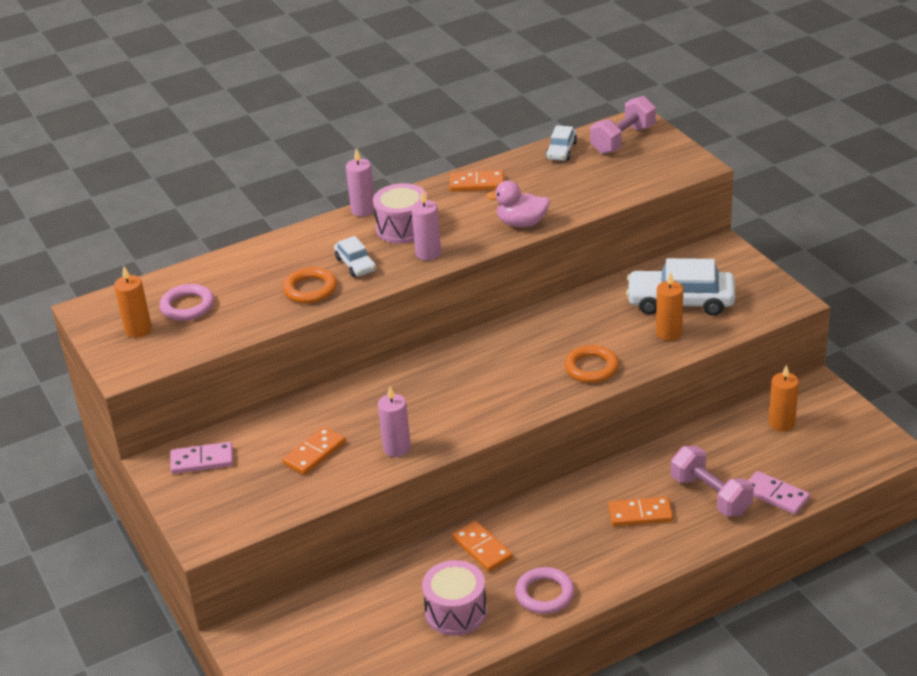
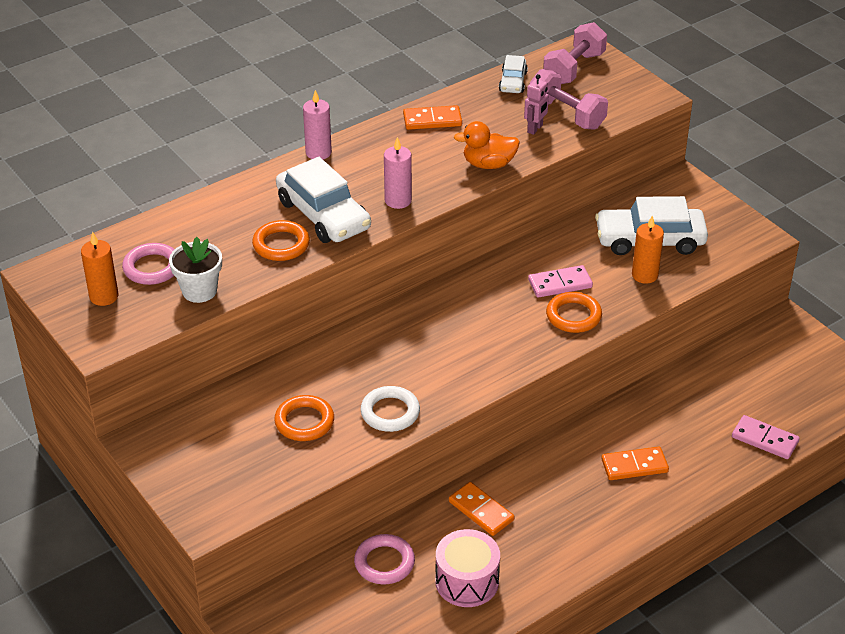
camera: 10 degrees left, 5 degrees up
(202, 460) = (185, 435): pink domino -> pink domino (560, 284)
(226, 327) = (199, 291): none -> white flower pot
(314, 453) = (304, 422): orange domino -> orange ring
(355, 264) = (323, 215): white car -> white car, size x1.92
(397, 448) = (390, 412): pink candle -> white ring
(402, 228) = (365, 172): pink drum -> none
(521, 223) = (488, 164): pink duck -> orange duck
(545, 594) = (554, 557): pink ring -> pink ring (384, 562)
(573, 192) = (535, 129): none -> pink robot
(710, 495) = (700, 442): pink dumbbell -> pink dumbbell (566, 114)
(781, 423) = (757, 362): orange candle -> none

